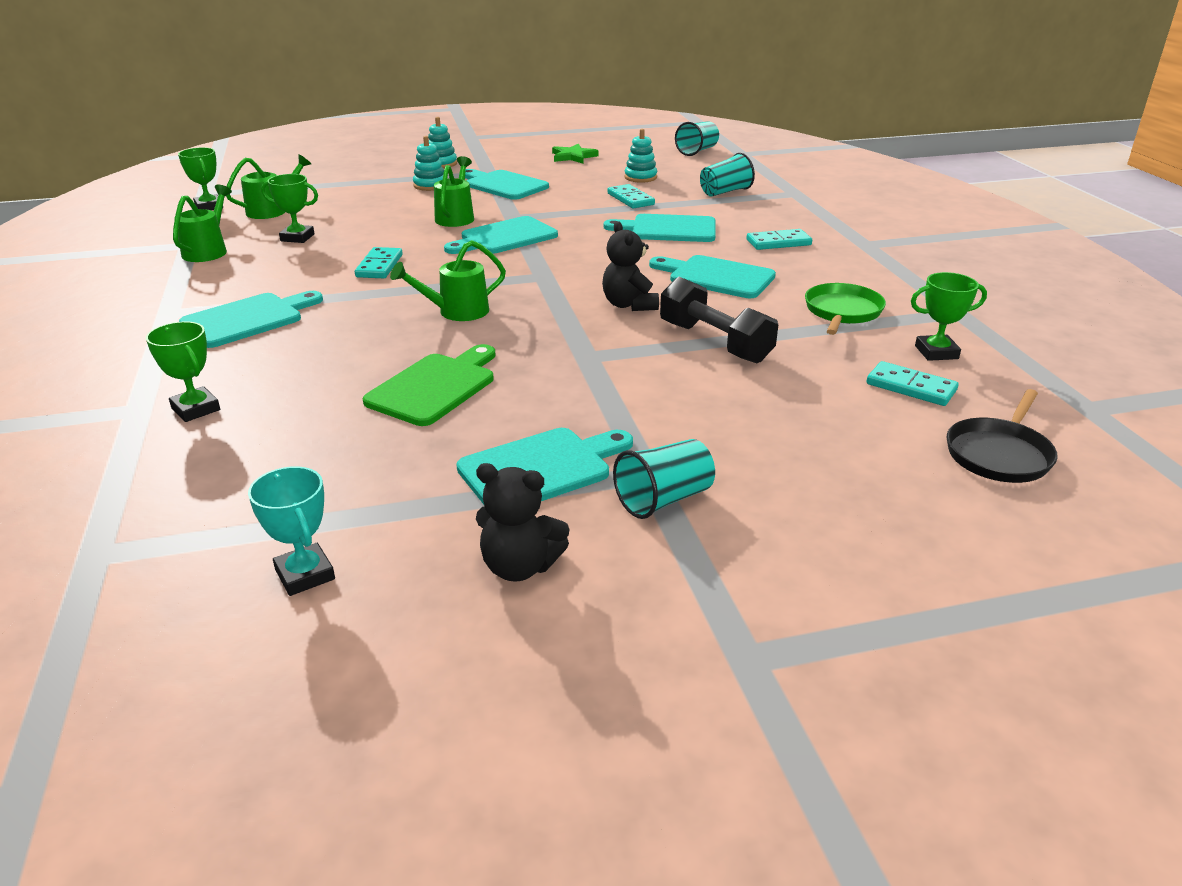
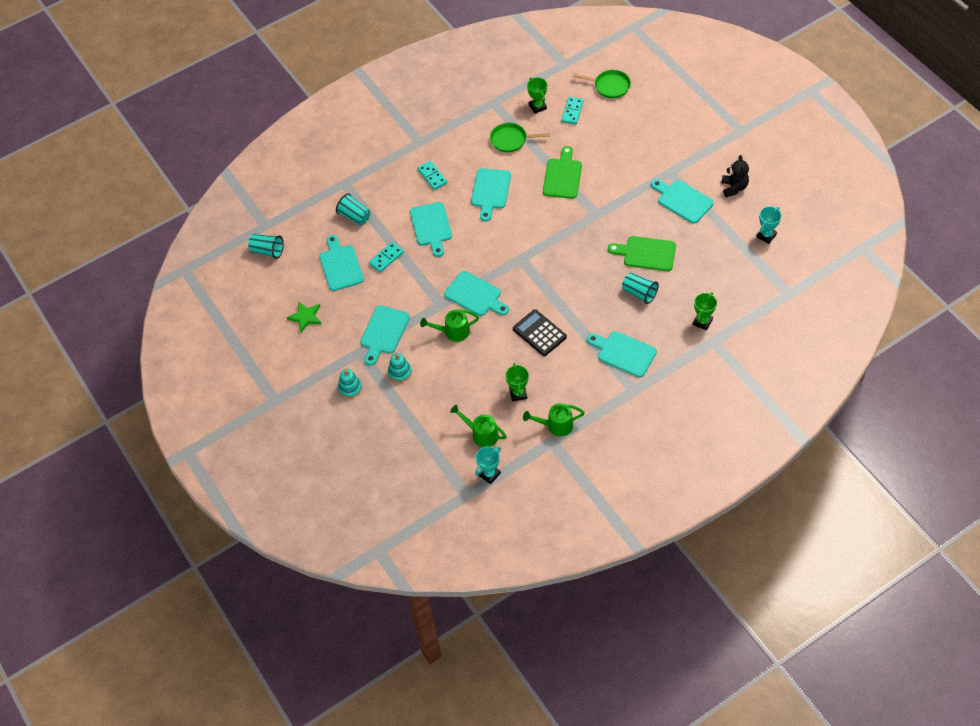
camera: 105 degrees left, 25 degrees up
(209, 207) = (489, 474): green trophy -> turquoise trophy
(379, 266) = (539, 333): turquoise domino -> black calculator
(456, 312) = (577, 276): green watering can -> none
(629, 305) = (539, 215): black teddy bear -> none
(640, 177) = (340, 265): turquoise stacking toy -> turquoise cutting board
(664, 499) = (682, 164): turquoise cup -> turquoise cup (639, 293)
(715, 342) = (562, 176): black dumbbell -> green cutting board
(999, 454) = (610, 86): black pan -> green pan

